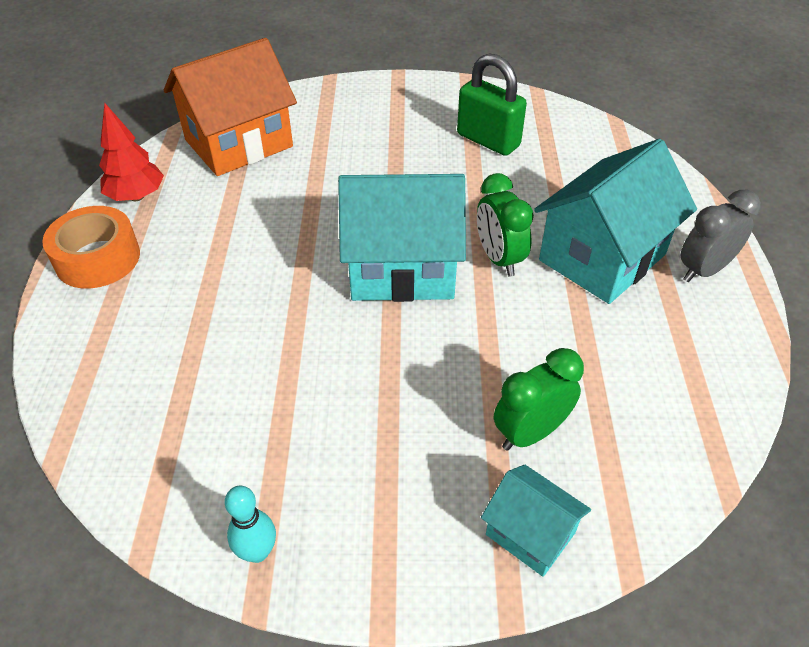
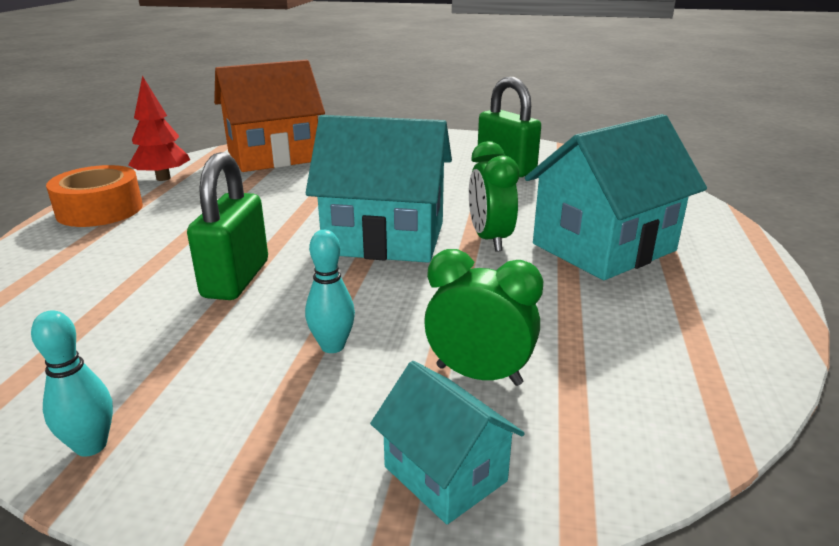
camera: 10 degrees right, 20 degrees down
(285, 345) = (236, 279): none -> green padlock
(403, 417) = (332, 346): none -> turquoise bowling pin
(530, 433) = (478, 375): green clock -> green clock turned 45 degrees clockwise
(703, 270) = (720, 265): grey clock -> none

